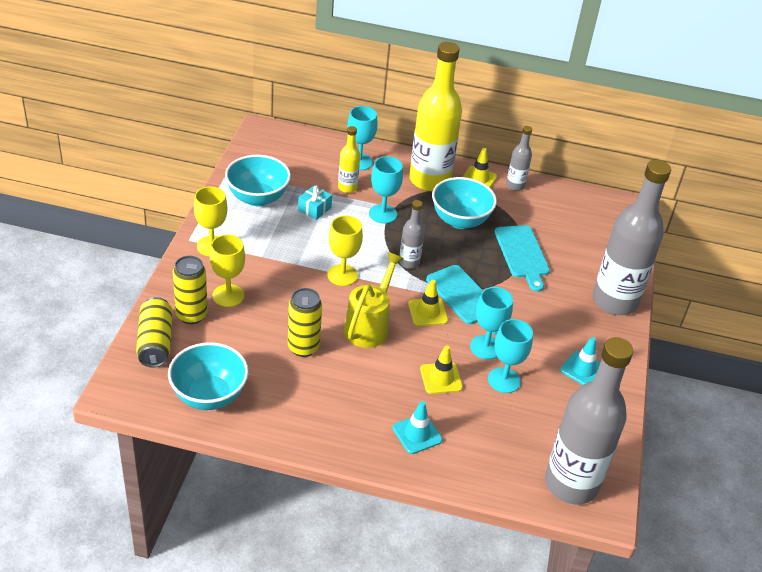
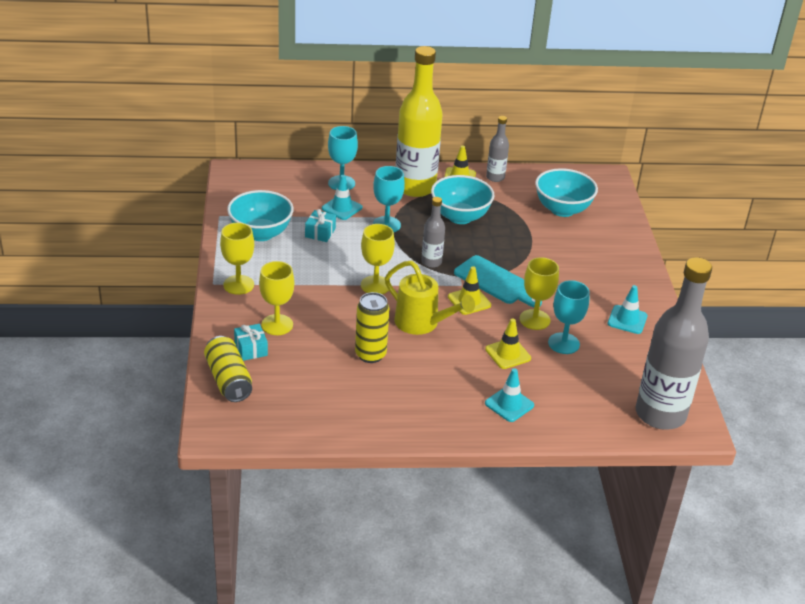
camera: 15 degrees left, 5 degrees down
(191, 315) = (251, 349): yellow can -> turquoise gift
(209, 395) = (304, 414): turquoise bowl -> turquoise bowl (562, 209)
(347, 187) = (342, 208): yellow bottle -> turquoise traffic cone
(369, 326) = (422, 323): yellow watering can -> yellow watering can turned 120 degrees clockwise
(485, 347) = (534, 319): turquoise goblet -> yellow goblet
(522, 254) = (530, 235): turquoise cutting board -> none
(614, 301) = (628, 258): grey bottle -> none

